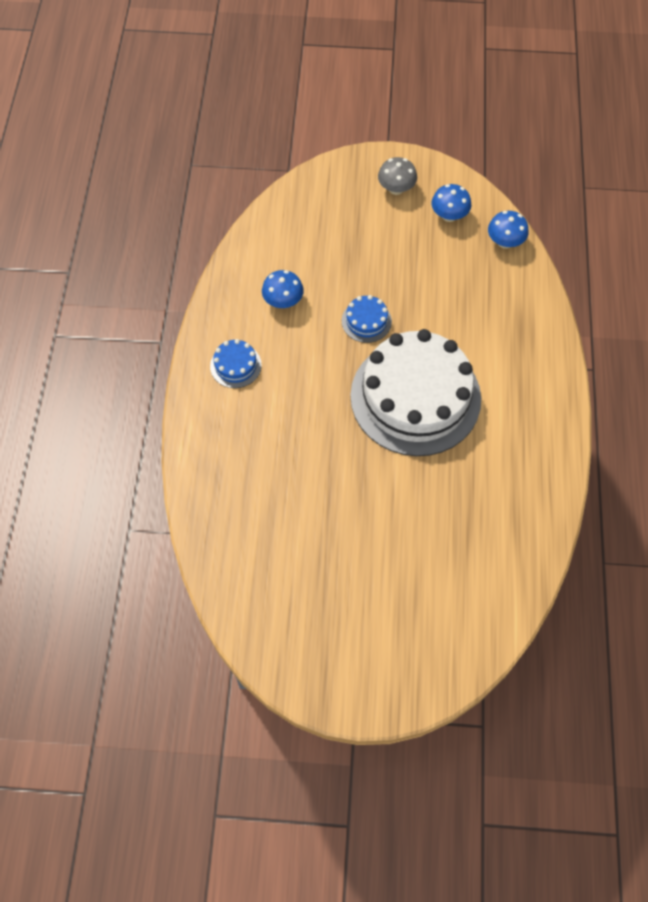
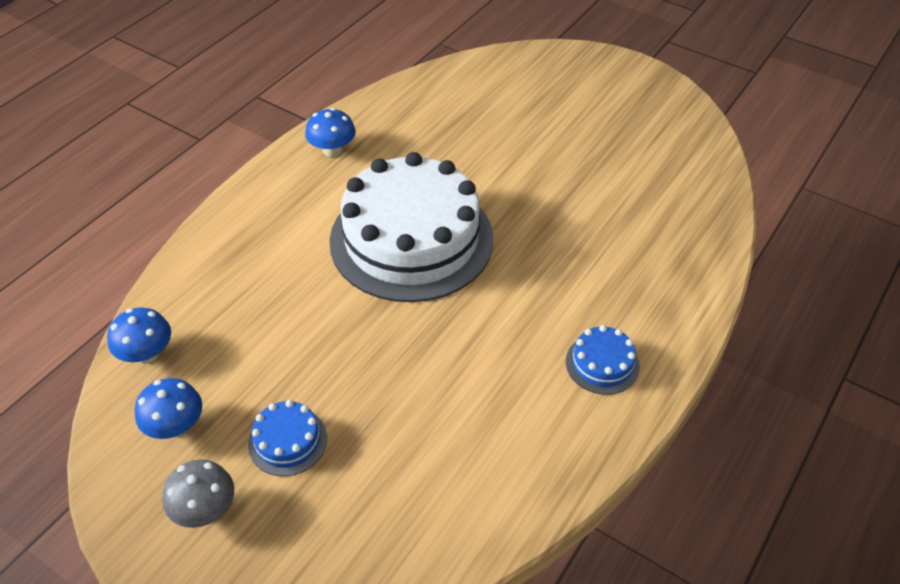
camera: 150 degrees left, 15 degrees down
(283, 301) = (492, 416): blue mushroom -> blue mushroom (332, 150)
(366, 321) = (402, 340): blue cake -> blue cake (287, 441)

